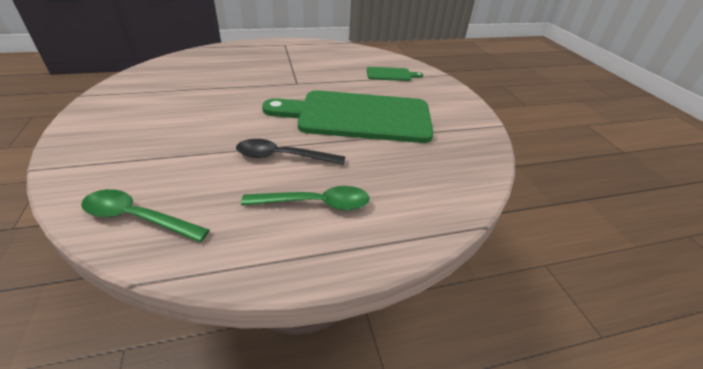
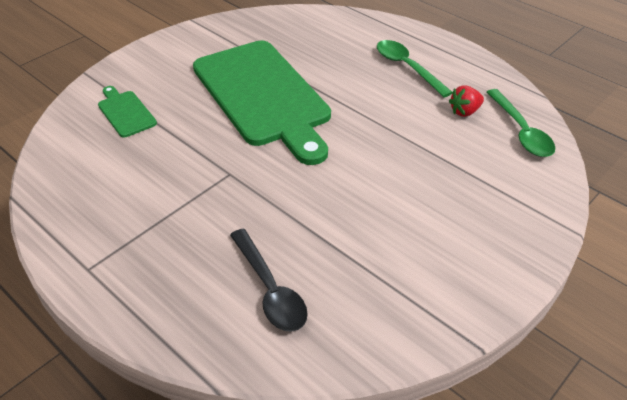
camera: 120 degrees left, 5 degrees up
(211, 199) = (465, 112): none -> red strawberry
(282, 156) = (379, 107): black spoon -> black spoon (270, 290)

